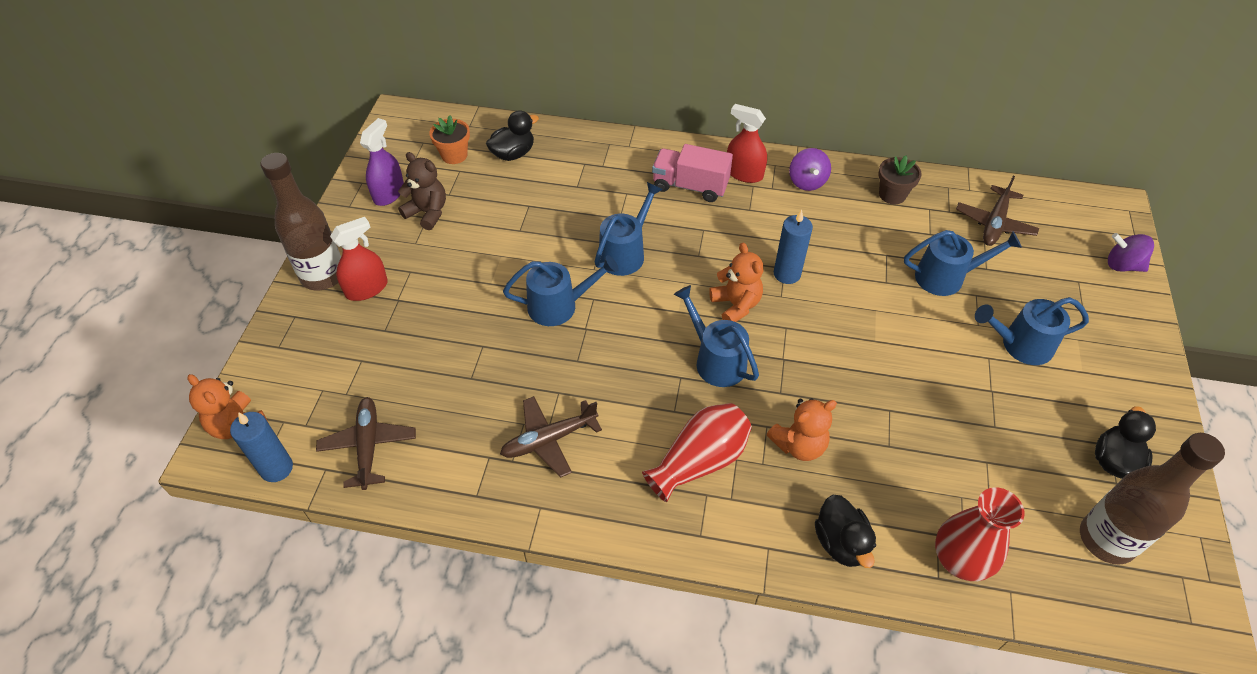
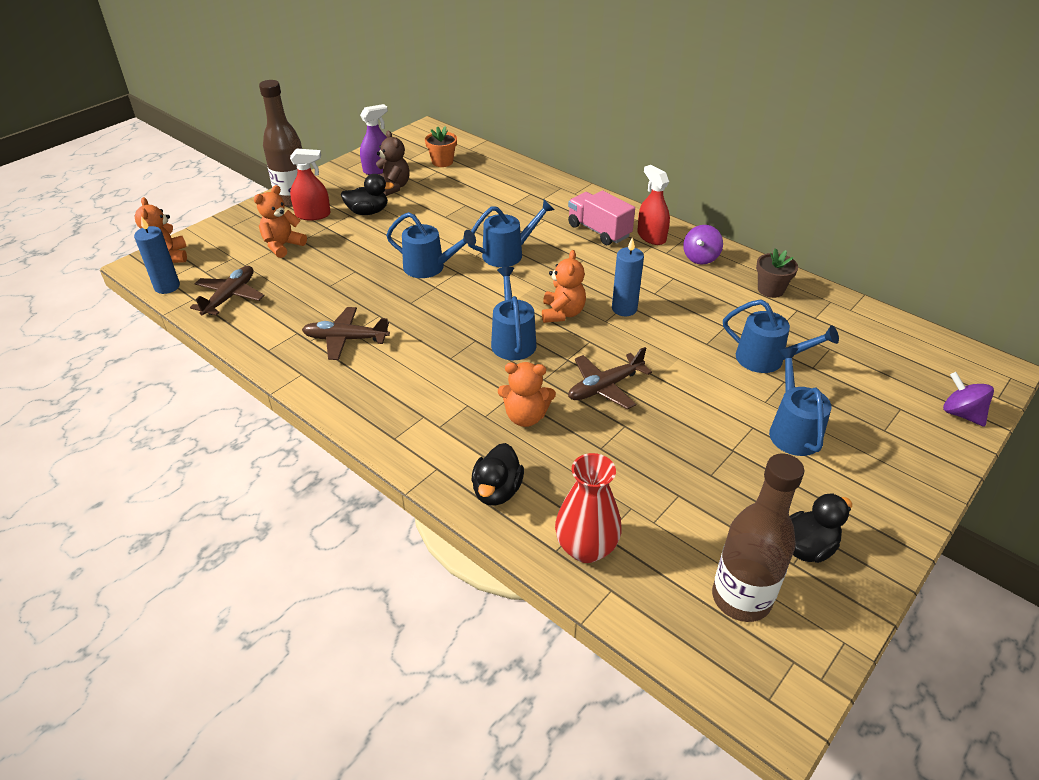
camera: 30 degrees right, 10 degrees down
(368, 347) = (282, 246): none -> orange teddy bear
(513, 154) = (484, 173): black duck -> black duck (368, 212)
(699, 461) = (438, 394): red vase -> none
(994, 223) = (852, 340): brown plane -> brown plane (605, 387)
(1020, 345) = (792, 430): blue watering can -> blue watering can turned 60 degrees clockwise

